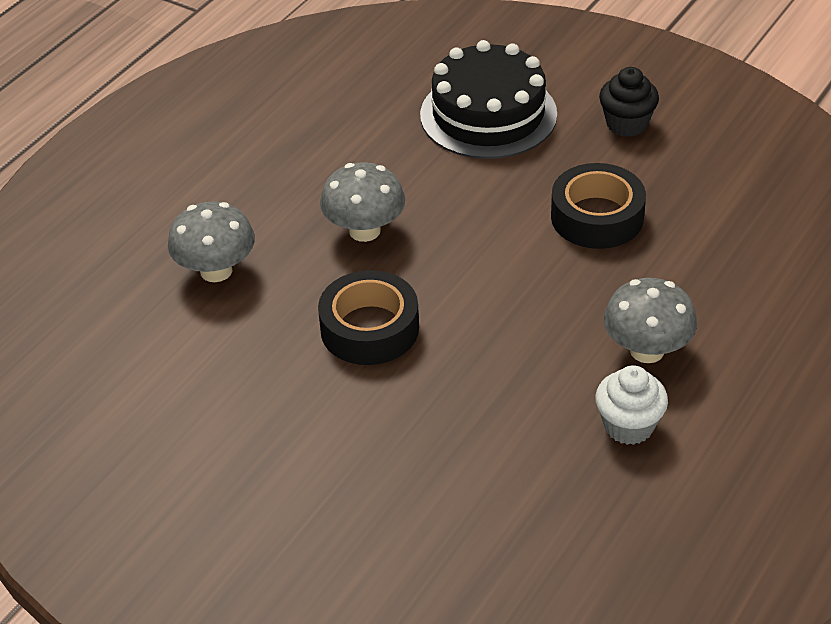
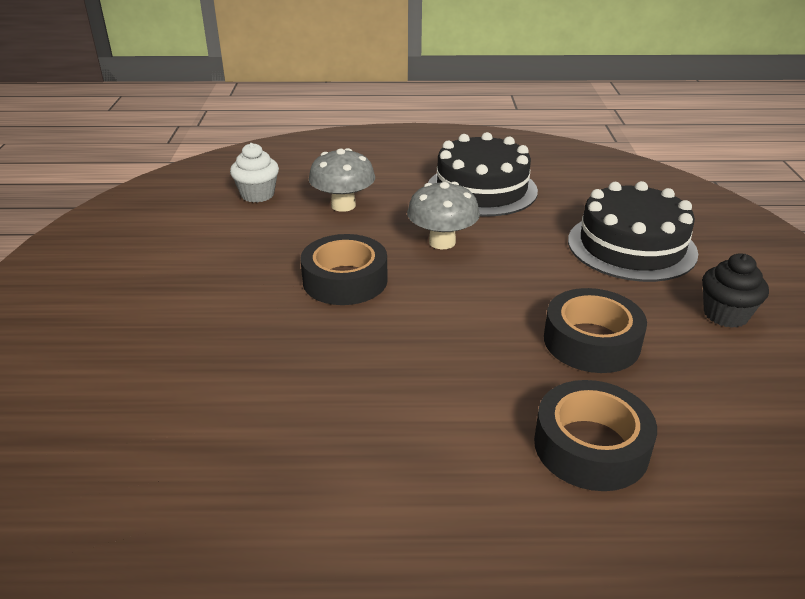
camera: 55 degrees right, 10 degrees down
(289, 153) = (481, 189): none -> black cake
(628, 426) = (349, 462): white cupcake -> white cupcake (257, 195)
(647, 350) = (458, 436): grey mushroom -> none
(709, 284) = (591, 446): none -> black tape

